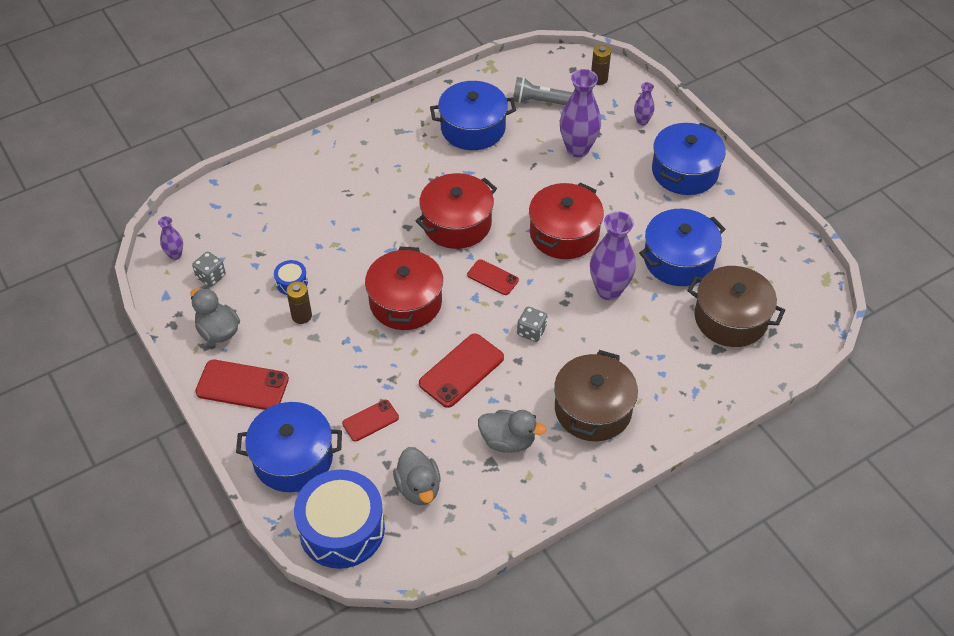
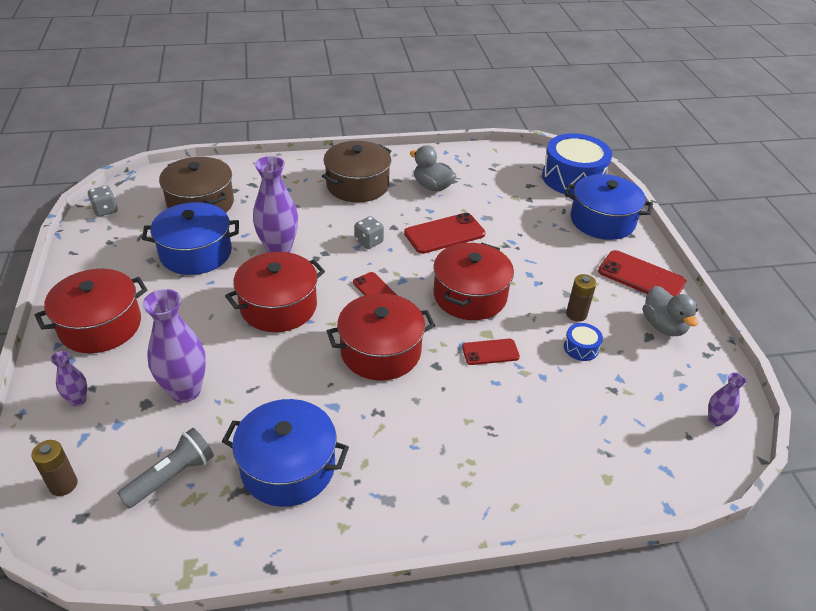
camera: 160 degrees left, 10 degrees down
(211, 276) = (671, 381): grey dice -> grey dice (105, 210)
(370, 421) = (533, 225): red phone -> red phone (490, 352)
(418, 488) = (510, 182): grey duck -> none
(540, 102) = (172, 476): grey flashlight -> grey flashlight turned 75 degrees counterclockwise
(684, 171) = (100, 326): blue pot -> red pot

